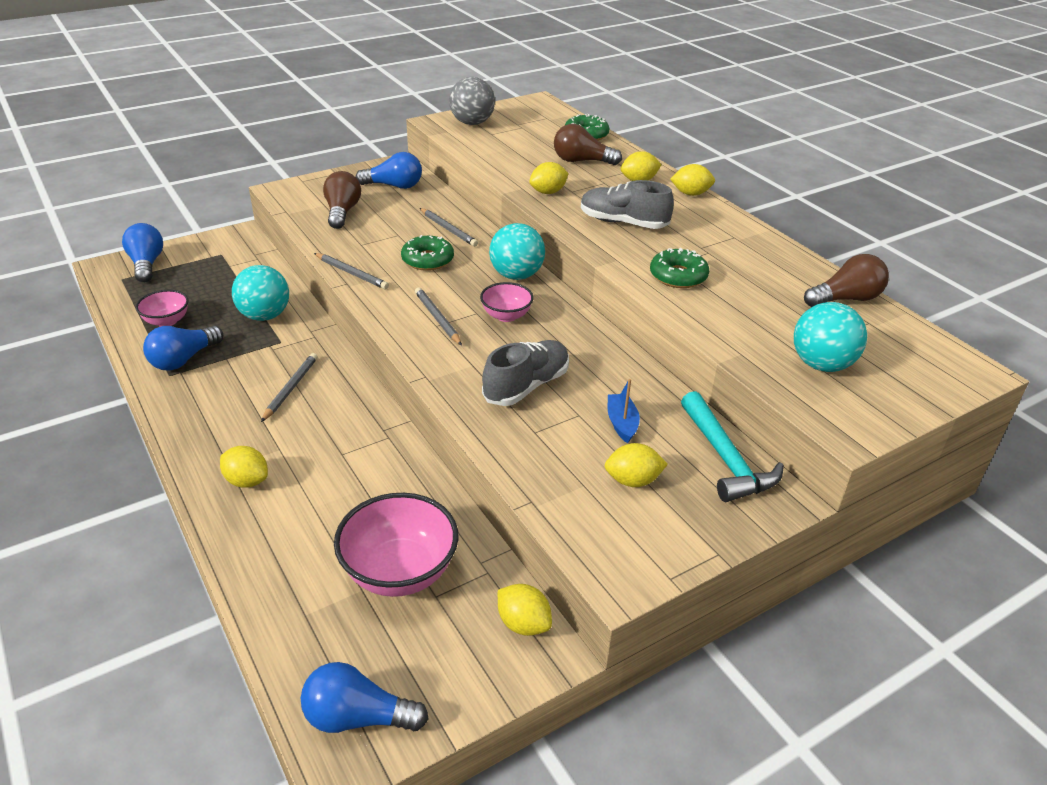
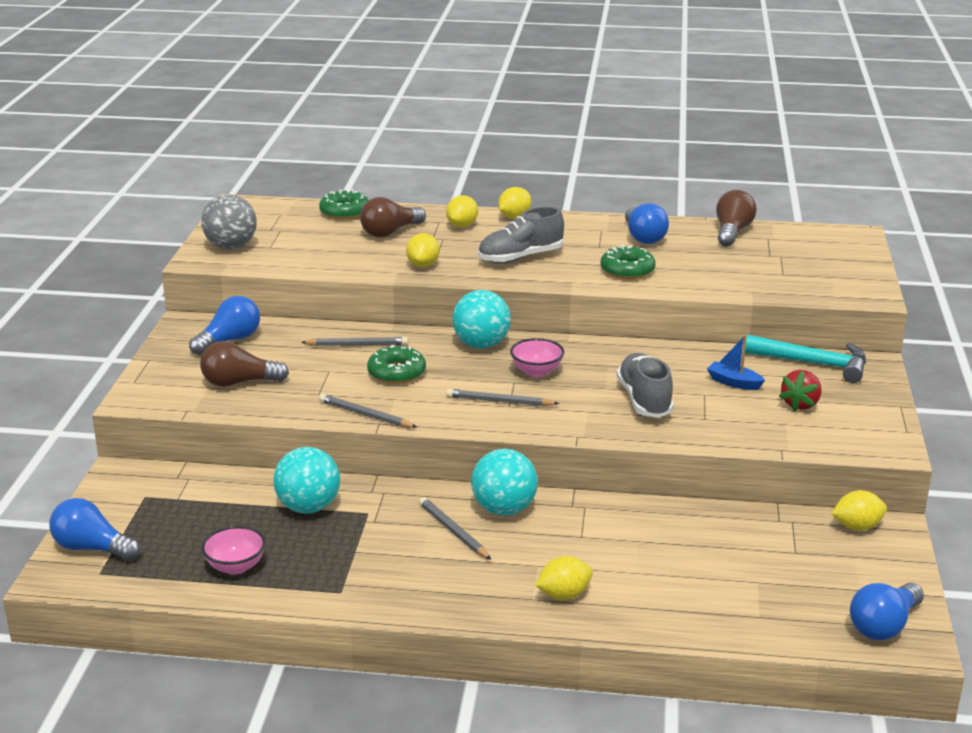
camera: 50 degrees left, 10 degrees down
(184, 359) = (324, 576): blue light bulb -> blue light bulb (643, 237)
(342, 212) = (239, 382): brown light bulb -> brown light bulb turned 45 degrees counterclockwise
(352, 273) = (365, 415): grey pencil -> grey pencil turned 135 degrees counterclockwise
(399, 572) = (754, 558): pink bowl -> none
(633, 481) = (800, 404): yellow lemon -> red strawberry
(821, 364) = (795, 273): turquoise ball -> turquoise ball (504, 509)

